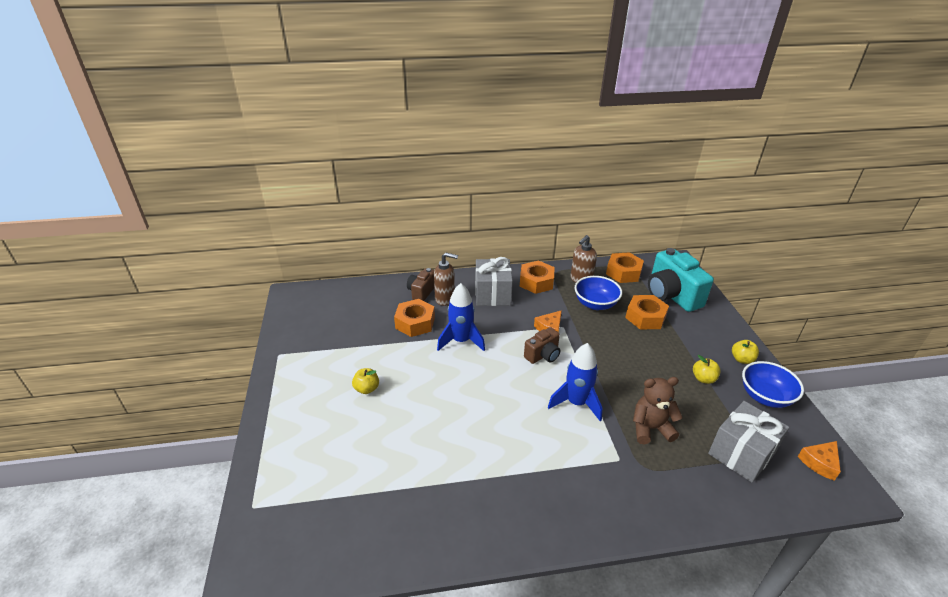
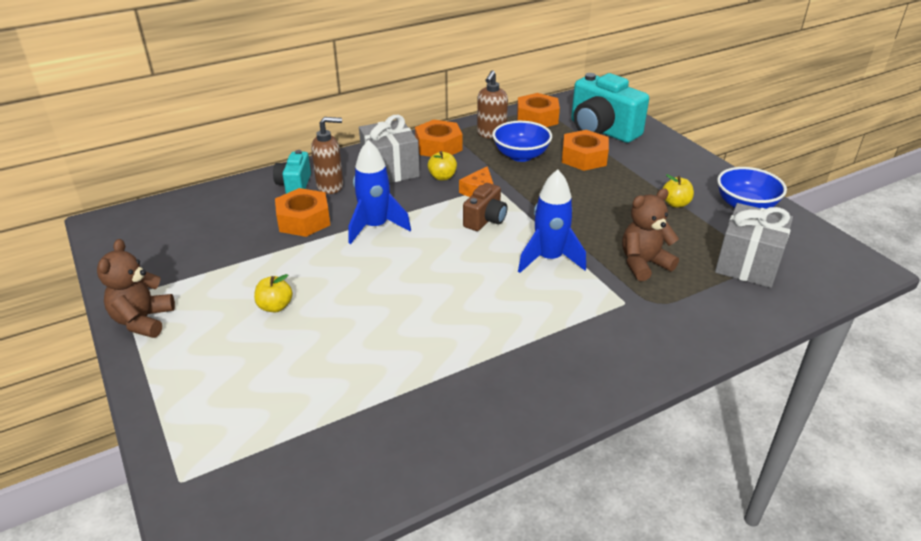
camera: 20 degrees left, 0 degrees up
(282, 376) = (143, 321): none -> brown teddy bear
(421, 292) = (294, 185): brown camera -> turquoise camera
(742, 359) = (705, 177): yellow apple -> yellow apple (442, 177)
(820, 463) = (826, 253): orange cheese -> none

